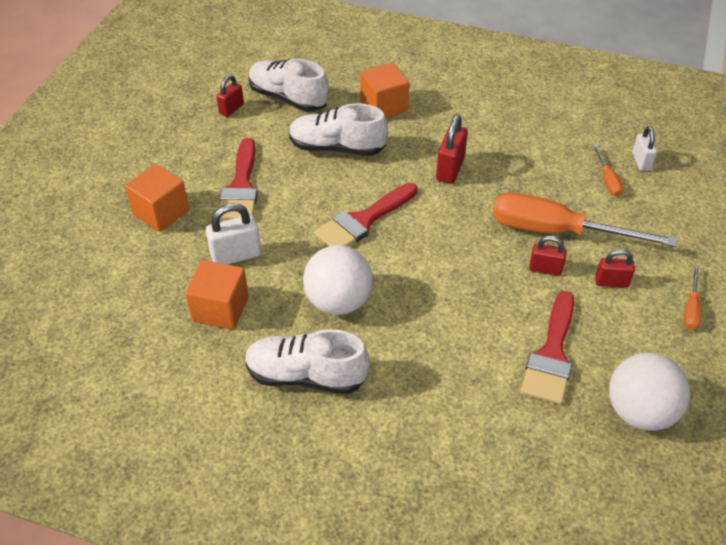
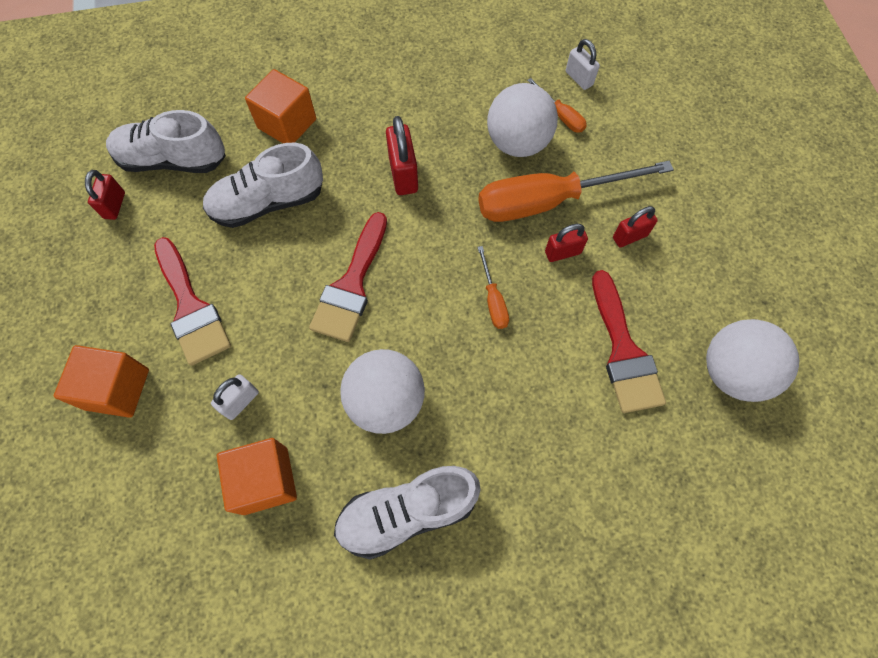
camera: 30 degrees left, 20 degrees up
(236, 255) = (240, 401): white padlock -> white padlock, size x0.66
(557, 184) = (517, 143): none -> white ball
(691, 308) = (712, 230): orange screwdriver -> orange screwdriver (493, 300)

